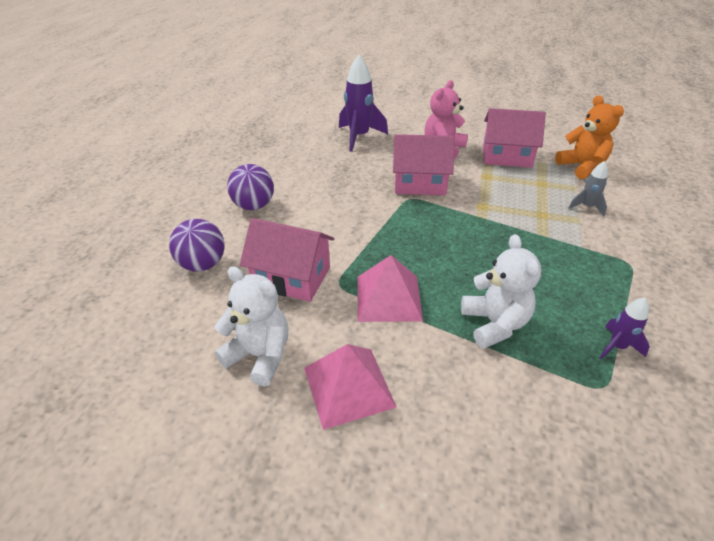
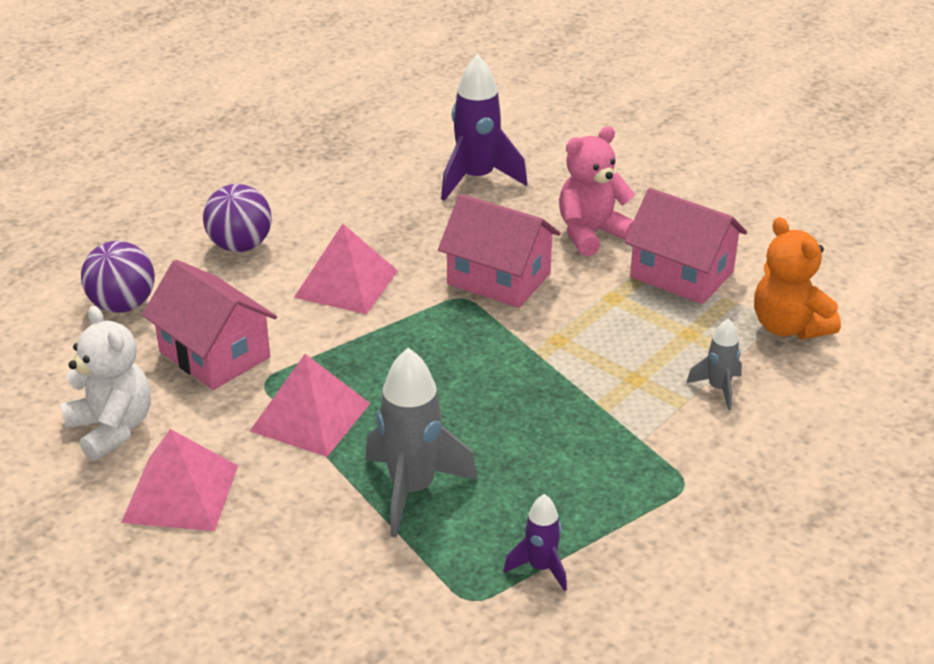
camera: 25 degrees right, 5 degrees down
(337, 209) = (346, 284): none -> pink pyramid
(494, 324) = (412, 490): white teddy bear -> grey rocket
(582, 167) = (788, 327): orange teddy bear -> orange teddy bear turned 150 degrees clockwise

